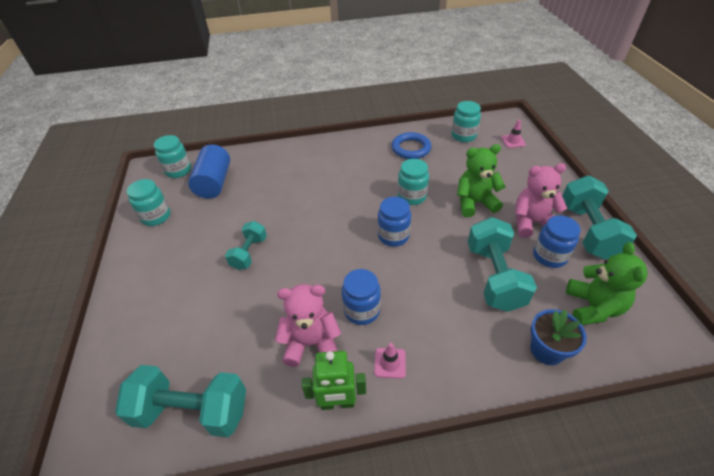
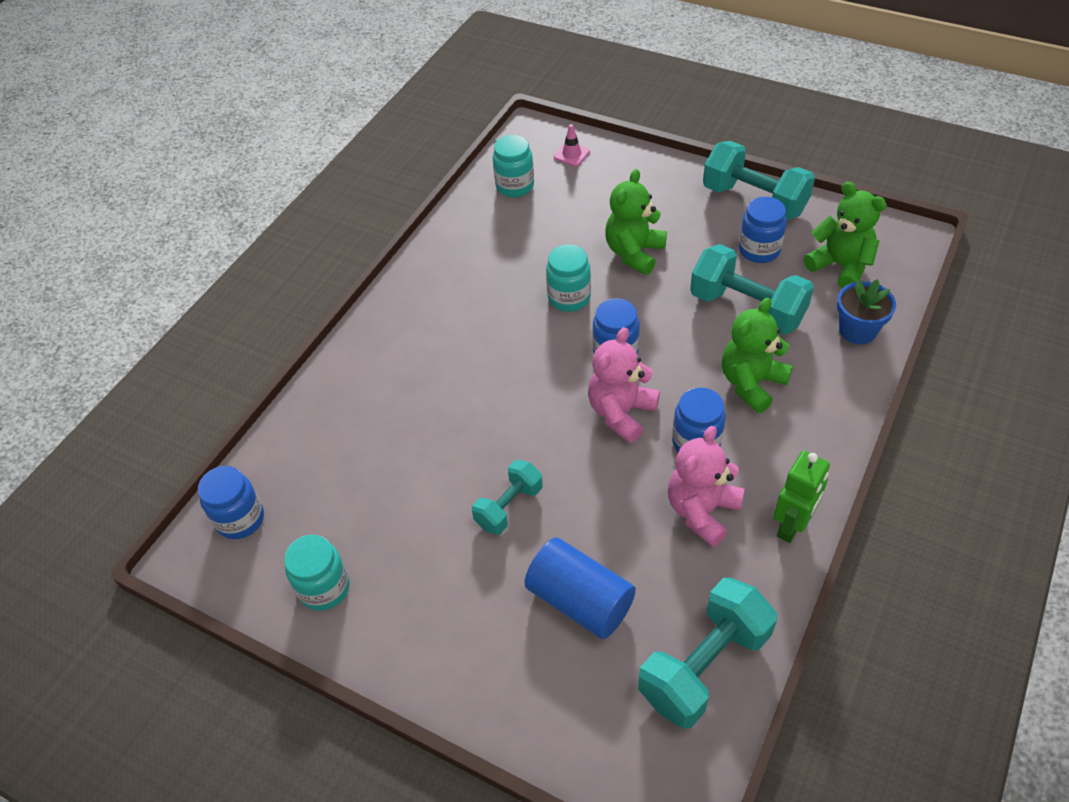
camera: 50 degrees left, 5 degrees up
(178, 170) = (240, 519): turquoise jar -> blue jar
(214, 183) = (322, 486): blue cylinder -> blue cylinder (580, 600)
(249, 253) = (509, 506): turquoise dumbbell -> turquoise dumbbell turned 75 degrees clockwise
(390, 363) = (779, 456): pink traffic cone -> none
(411, 148) = (484, 245): blue ring -> none
(435, 313) = (751, 383): none -> green teddy bear
(531, 222) = (705, 230): pink teddy bear -> pink teddy bear (621, 413)

